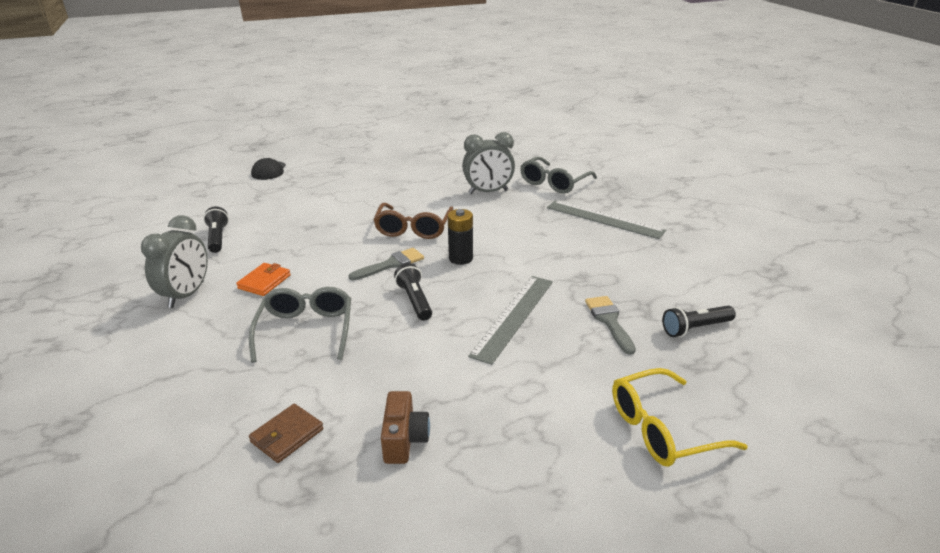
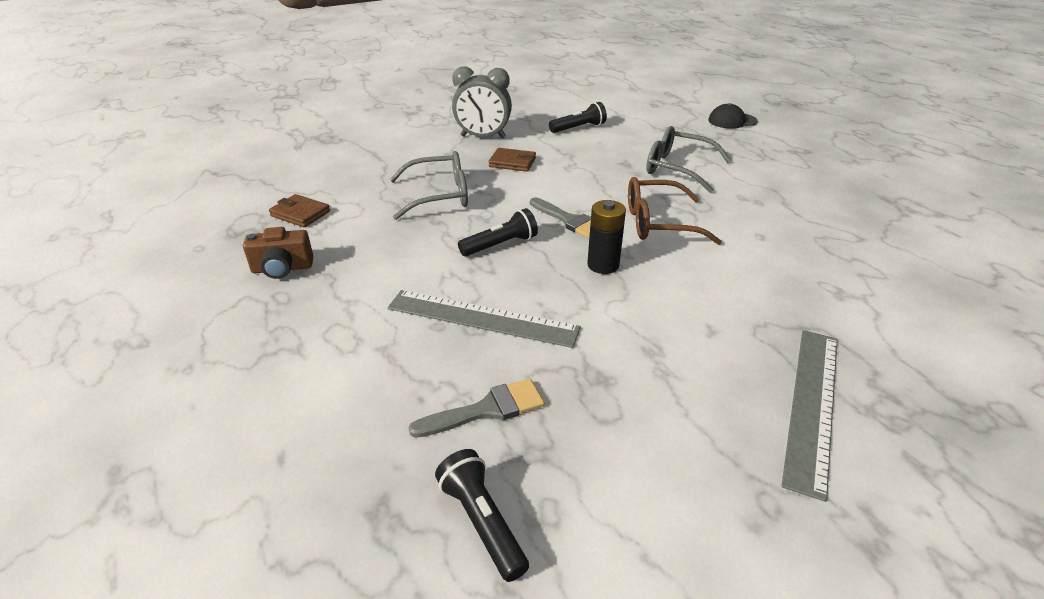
camera: 80 degrees right, 5 degrees up
(264, 282) = (512, 162): orange wallet -> brown wallet
(488, 192) = (809, 269): grey clock -> none
(554, 183) = (908, 335): grey glasses -> grey glasses (677, 168)
(662, 429) = (254, 460): yellow glasses -> none

